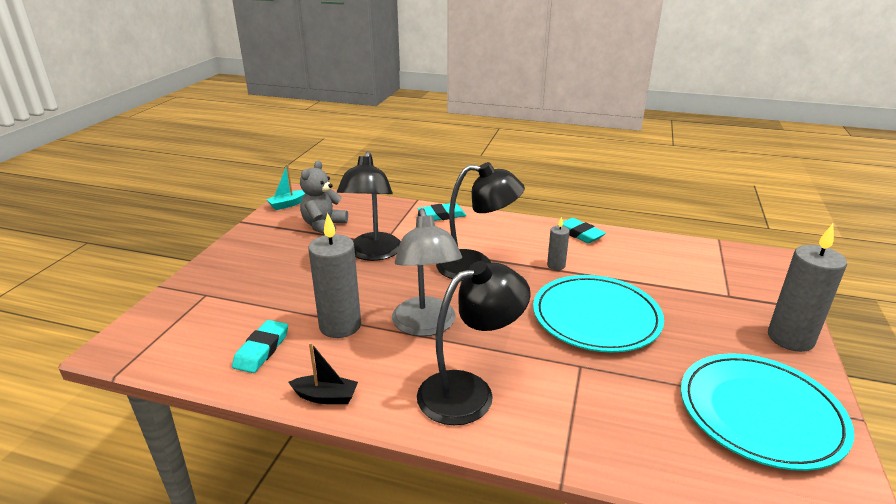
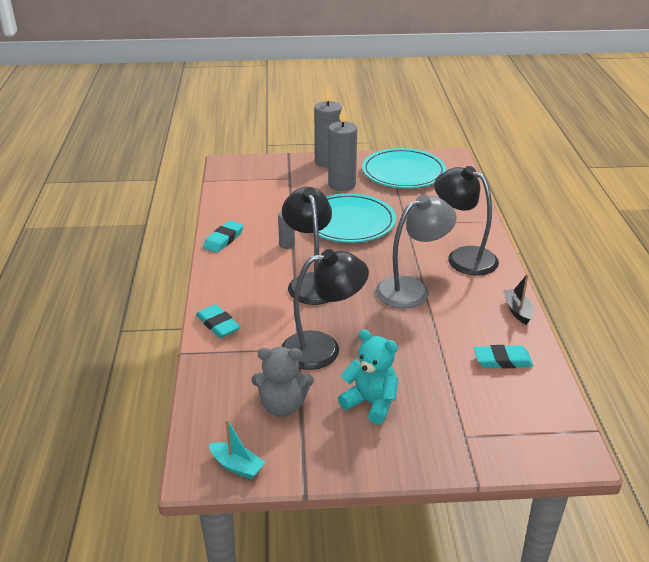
camera: 110 degrees left, 5 degrees up
(288, 261) = (371, 403): none -> turquoise teddy bear
(340, 326) = (443, 330): grey candle -> grey candle (342, 184)

